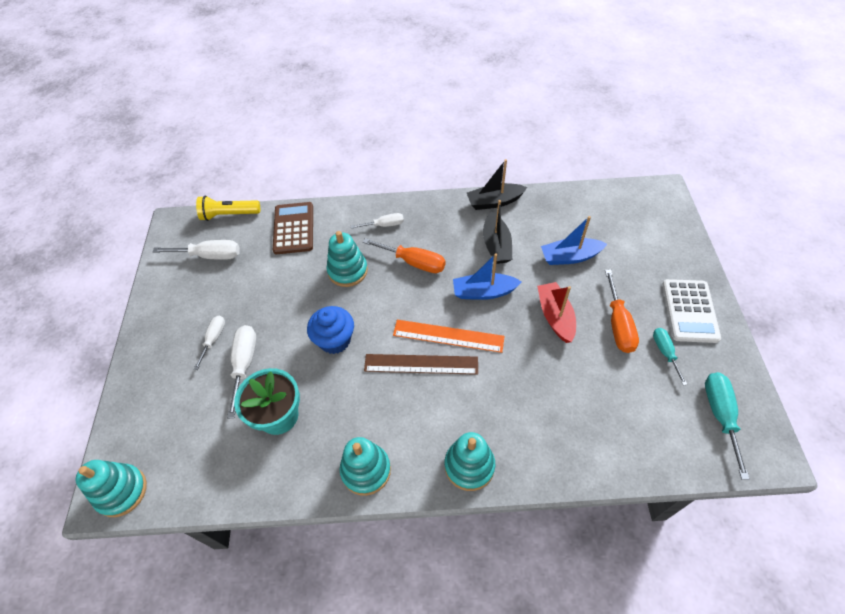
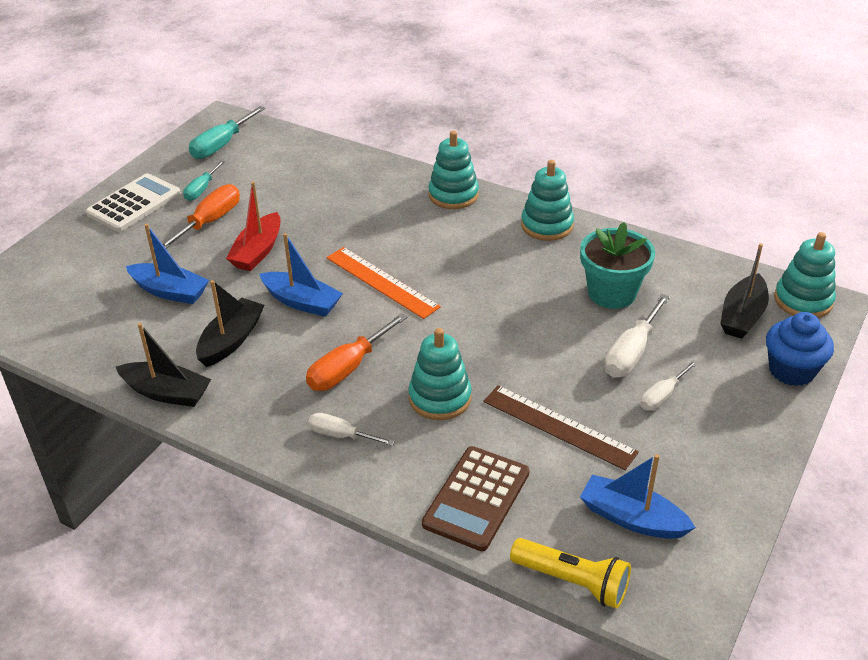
camera: 150 degrees left, 15 degrees down
(170, 444) = (742, 316): none -> black boat
(210, 255) = (632, 518): white screwdriver -> blue boat
(335, 340) = (509, 331): blue cupcake -> blue cupcake (791, 370)
(414, 262) = (348, 368): orange screwdriver -> orange screwdriver turned 105 degrees counterclockwise
(421, 364) = (432, 272): brown ruler -> brown ruler (558, 427)

